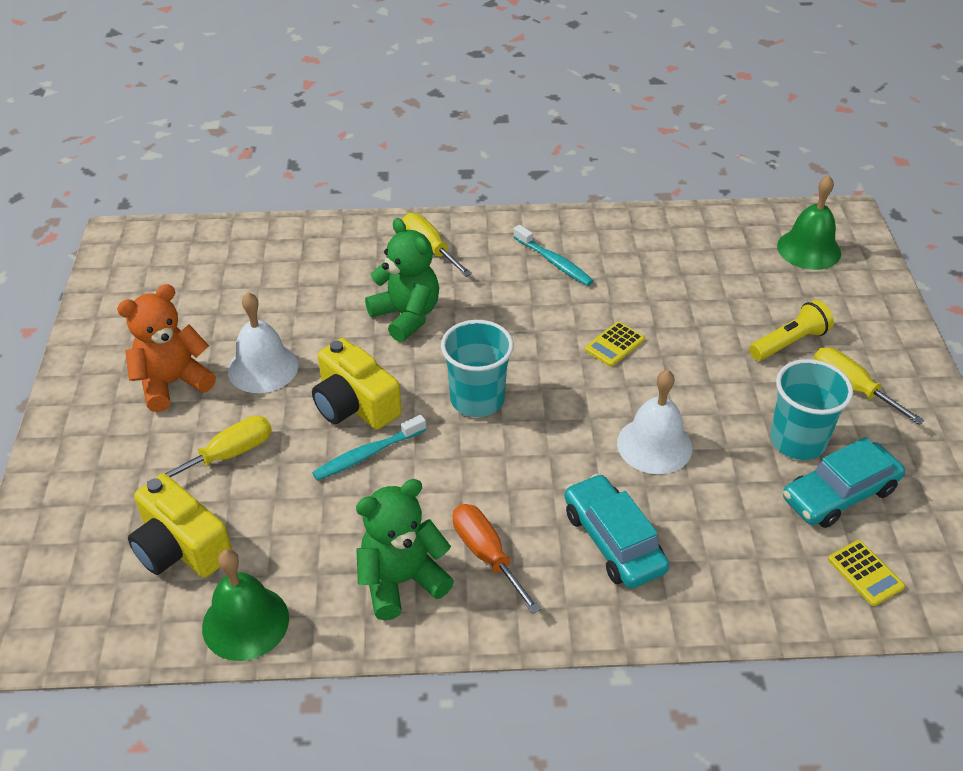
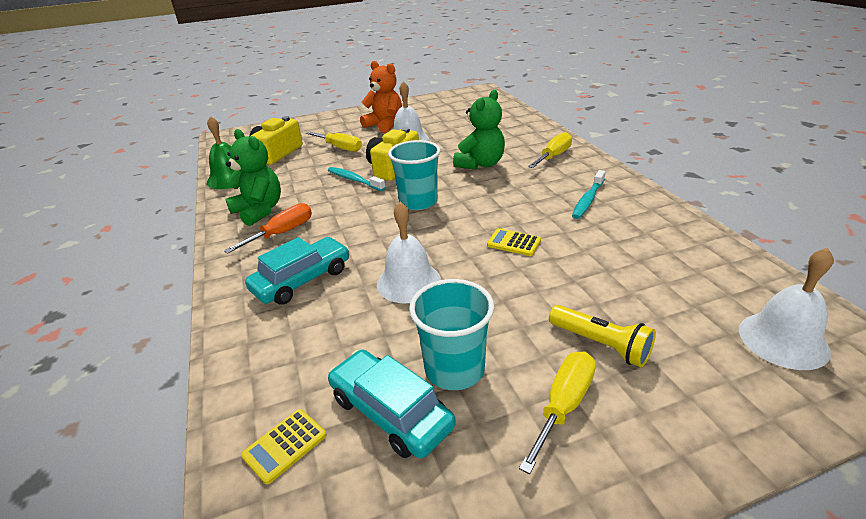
camera: 75 degrees right, 10 degrees down
(809, 249) = (783, 340): green bell -> white bell

